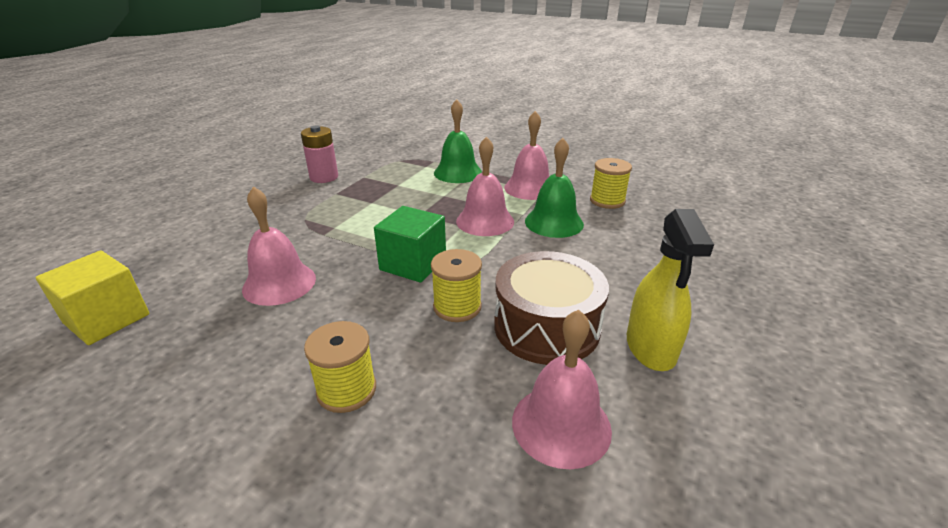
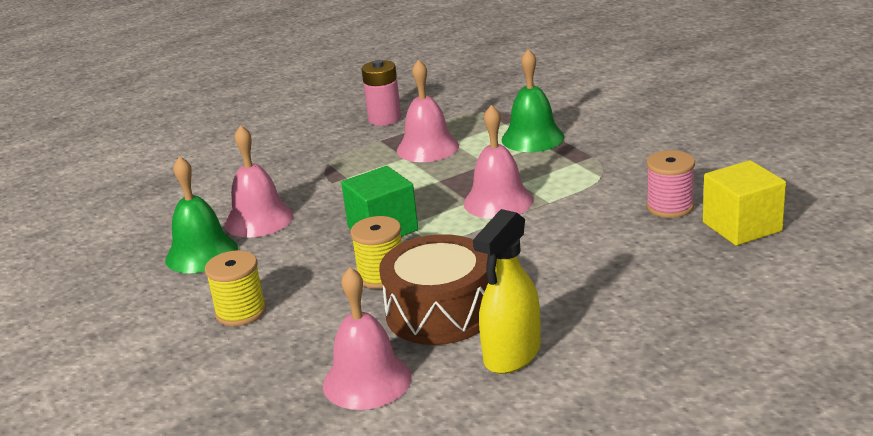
camera: 35 degrees right, 5 degrees down
(107, 319) = (124, 218): yellow cube -> yellow cube (742, 227)
(530, 188) = (595, 173): pink bell -> pink bell (427, 148)
(554, 222) = (571, 218): green bell -> green bell (201, 254)
(607, 201) = (670, 207): yellow spool -> pink spool

